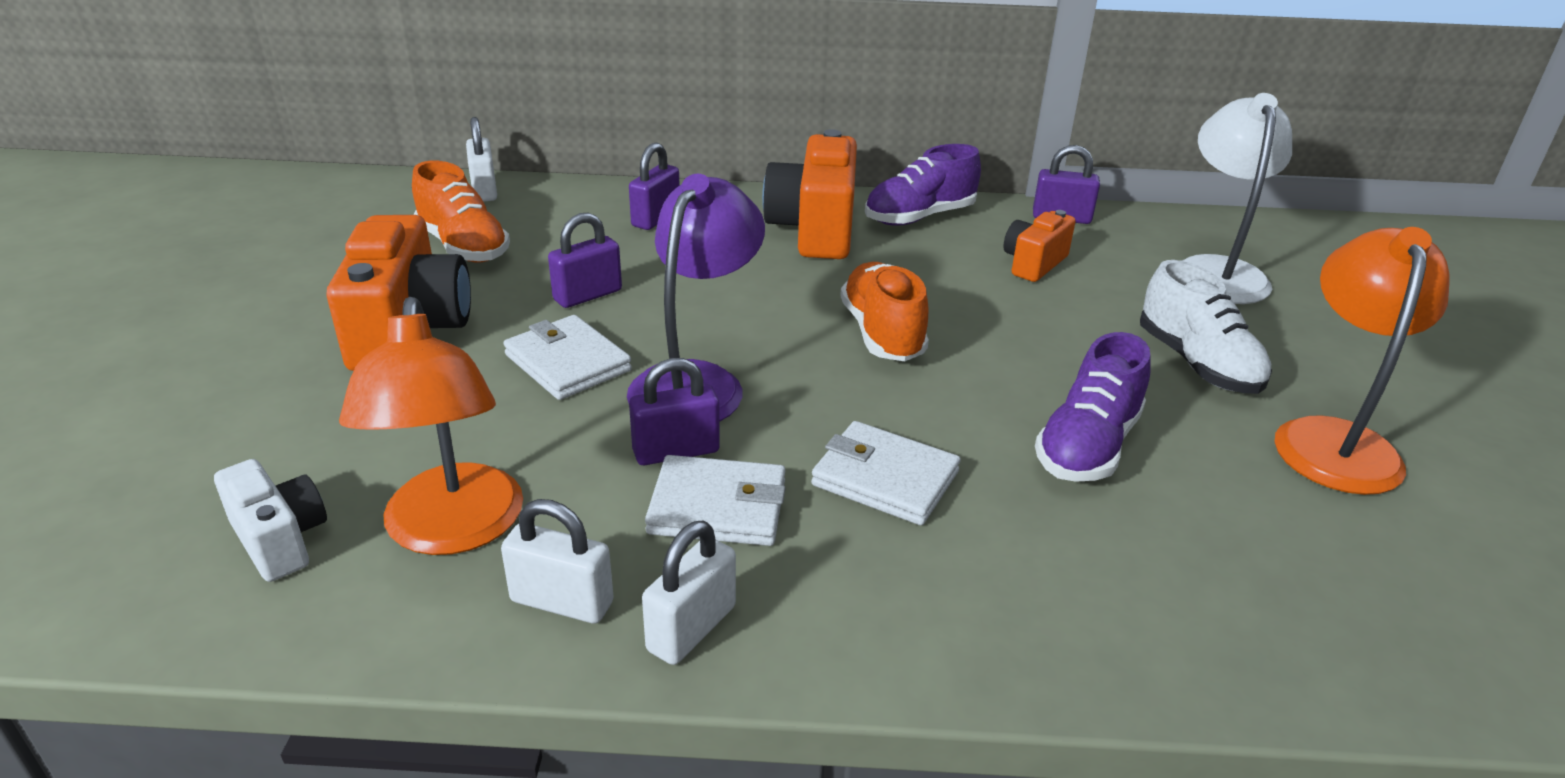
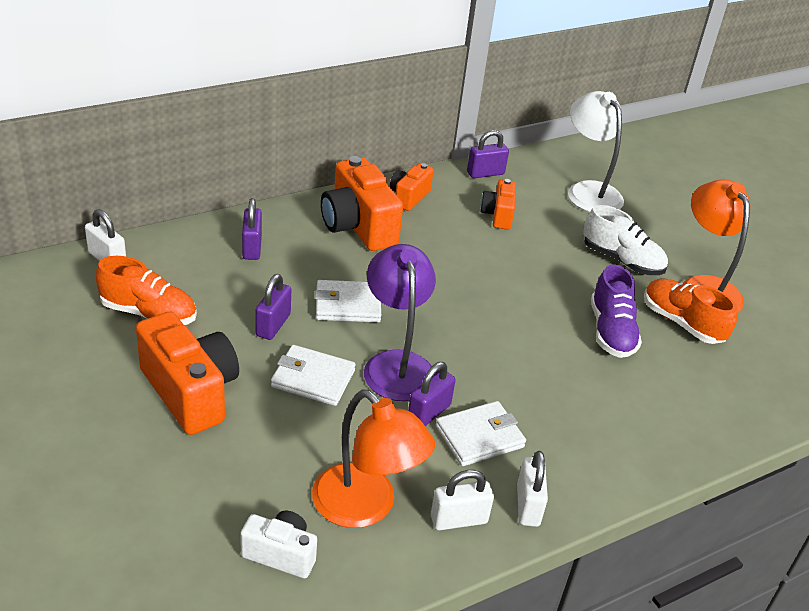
camera: 35 degrees left, 5 degrees up
(882, 333) = (462, 294): orange shoe -> orange shoe (682, 323)
(885, 478) = (540, 387): white wallet -> white wallet (348, 305)
(919, 217) = (409, 197): purple shoe -> orange camera

